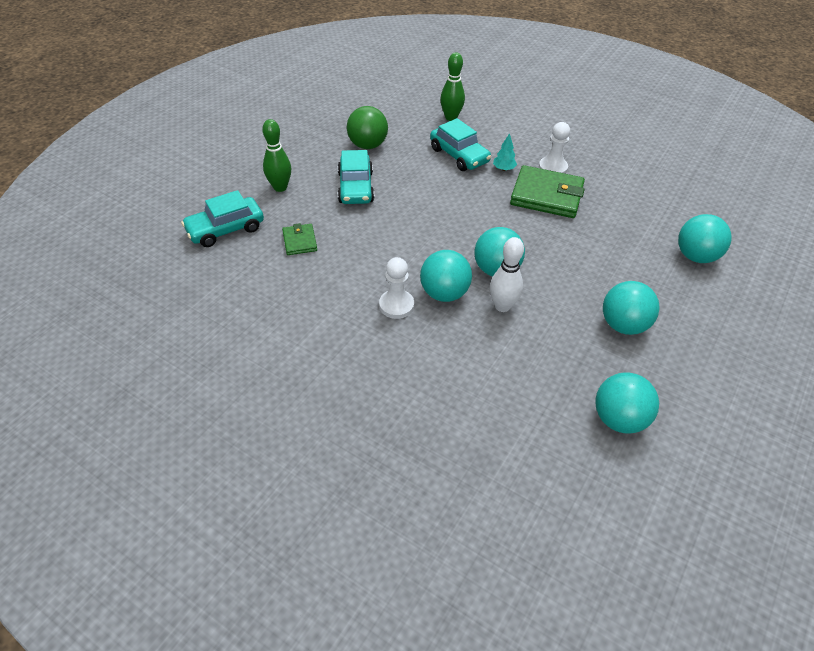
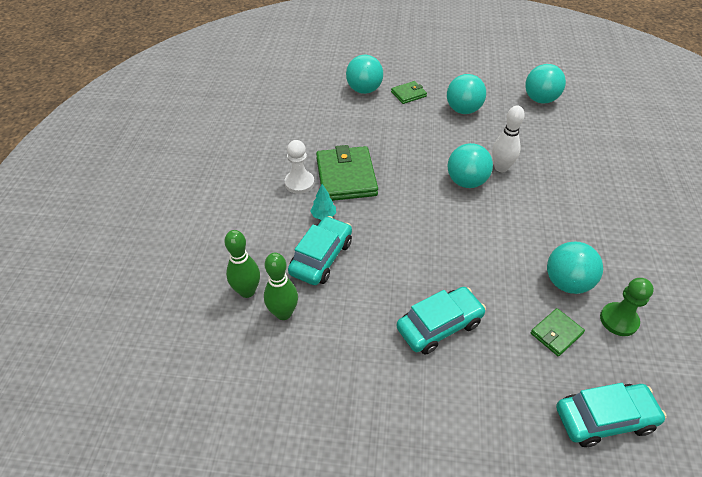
camera: 115 degrees left, 0 degrees up
(225, 229) = (604, 418): turquoise car -> turquoise car turned 45 degrees counterclockwise
(278, 283) = (618, 320): none -> green pawn
(280, 187) = (496, 404): green bowling pin -> green bowling pin (283, 313)
(367, 145) = (354, 352): green ball -> none
(396, 305) = (559, 226): white pawn -> none
(444, 293) = (519, 203): turquoise ball -> turquoise ball (566, 282)
(674, 290) = (408, 94): none -> green wallet

